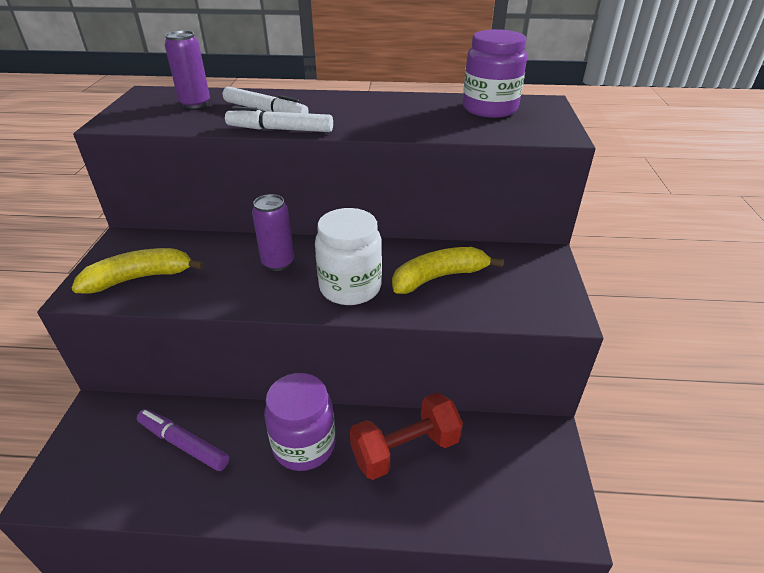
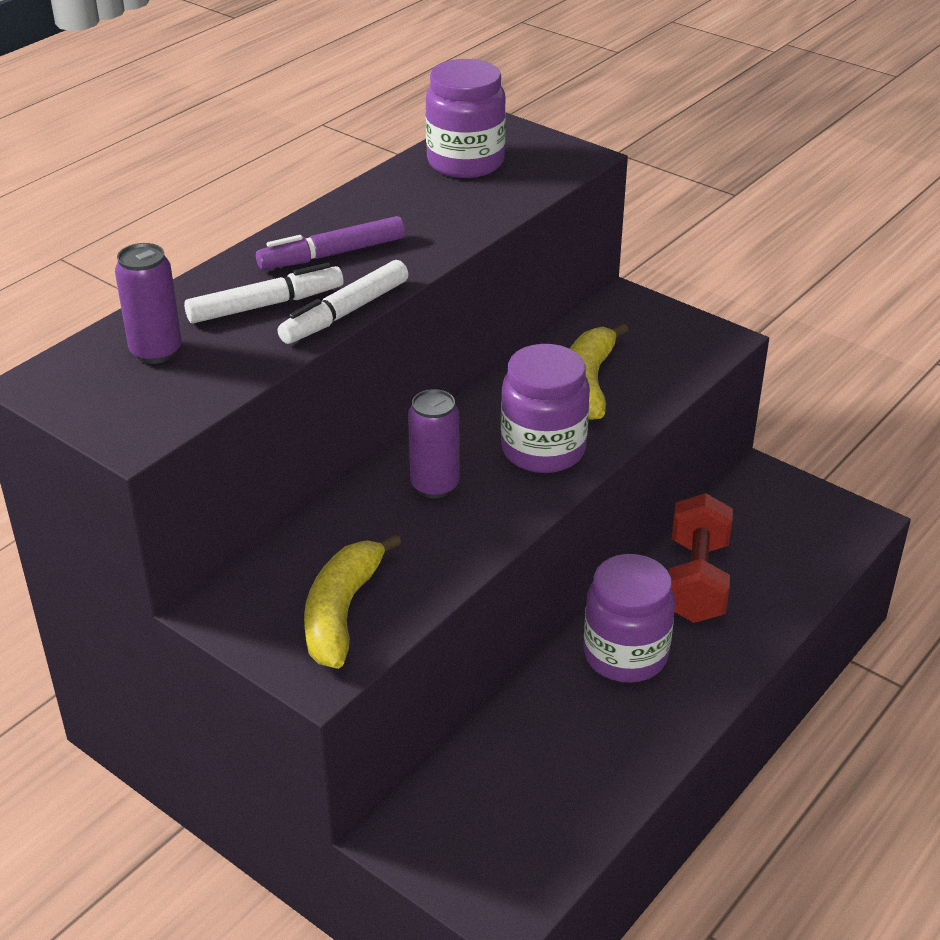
camera: 55 degrees left, 0 degrees up
(183, 444) = (536, 759): purple marker -> purple marker (333, 254)
(350, 287) = (543, 450): white jar -> purple jar

